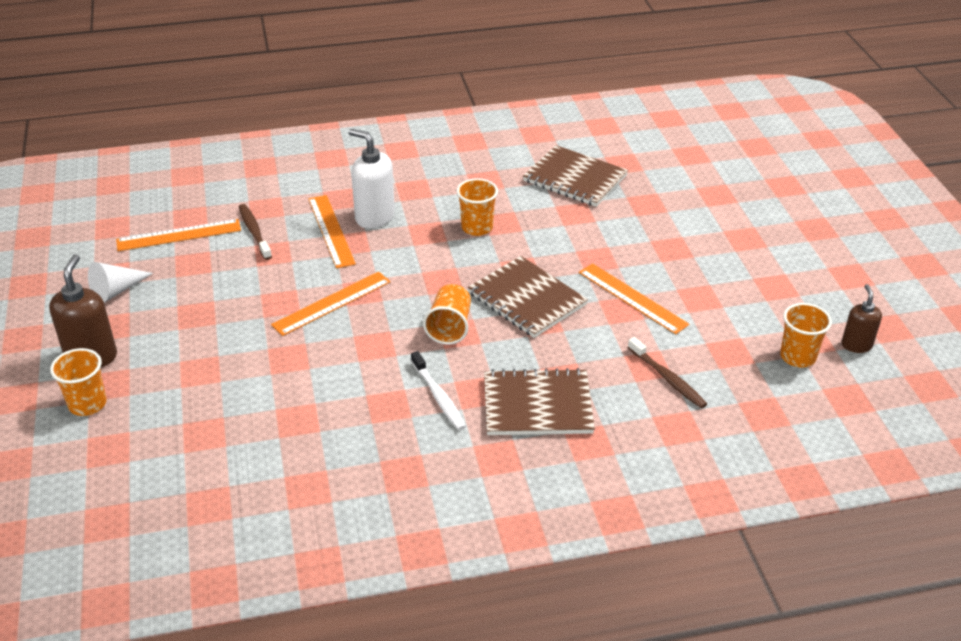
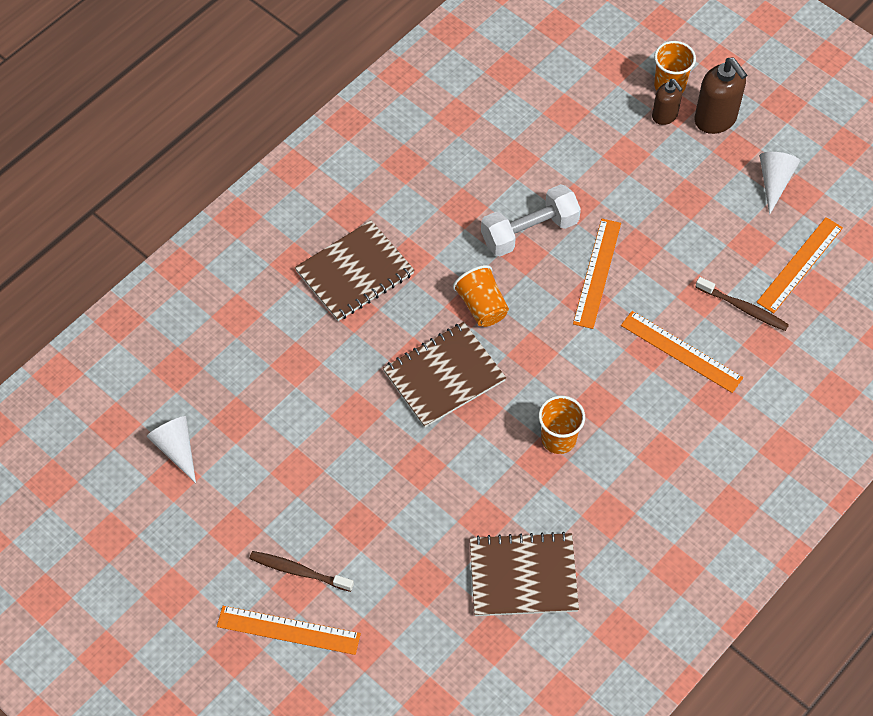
camera: 145 degrees right, 20 degrees up
(352, 357) = (529, 231): none -> white dumbbell
(374, 217) = (661, 393): white soap dispenser -> none
(438, 396) = (433, 236): white toothbrush -> none
(527, 299) = (444, 376): brown notebook -> brown notebook turned 45 degrees counterclockwise
(632, 298) = (355, 434): orange ruler -> orange ruler (288, 630)
(667, 378) = (271, 359): brown toothbrush -> brown toothbrush (299, 571)
(797, 357) = (176, 449): orange cup -> white cone
(856, 345) = (131, 495): brown soap dispenser -> brown soap dispenser (665, 116)

